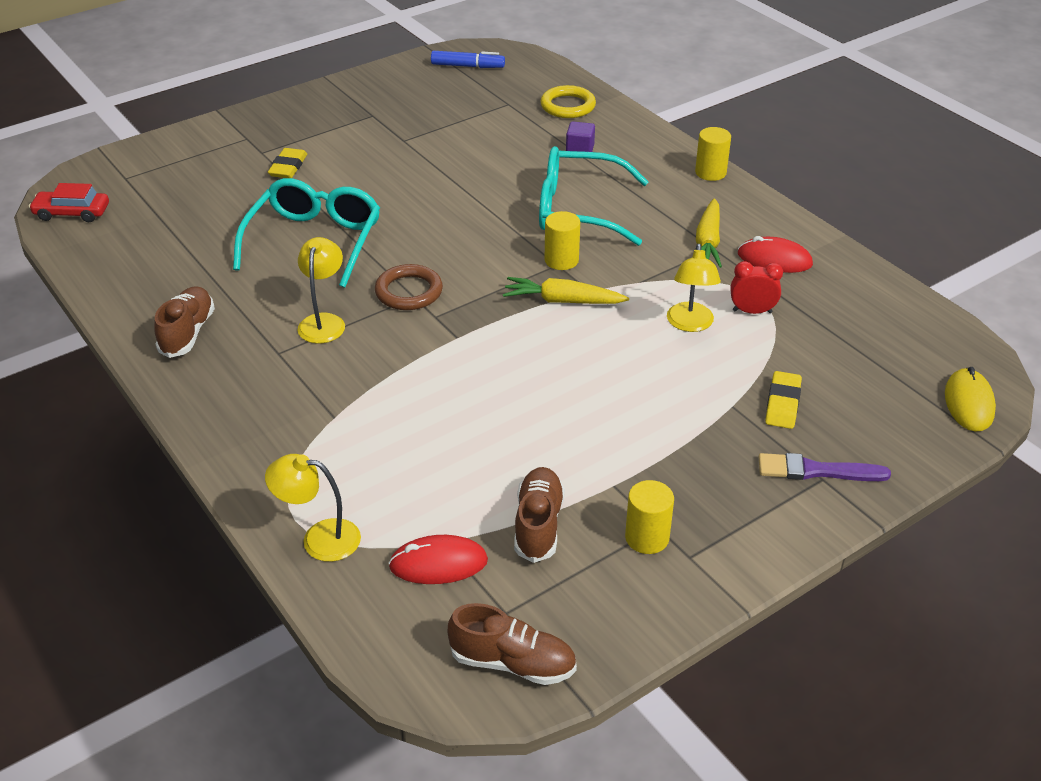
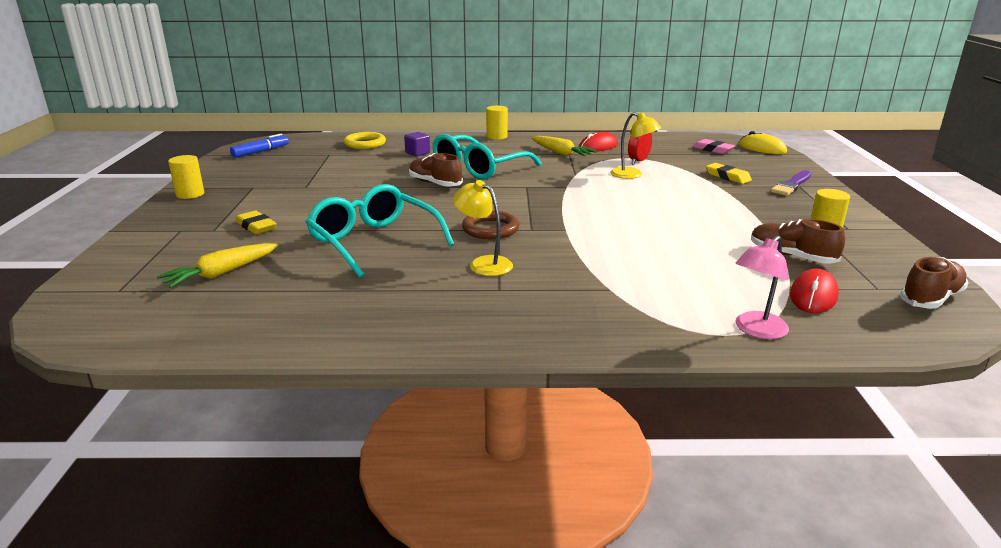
camera: 55 degrees left, 15 degrees down
(72, 213) = (117, 329): red car -> none
(188, 333) = (415, 319): brown shoe -> brown shoe (435, 183)
(319, 538) = (756, 330): yellow lamp -> pink lamp
(561, 260) = (524, 184): yellow cylinder -> yellow cylinder (190, 194)
(563, 301) = (567, 194): yellow carrot -> yellow carrot (221, 273)
(896, 358) = (713, 149): none -> pink eraser

